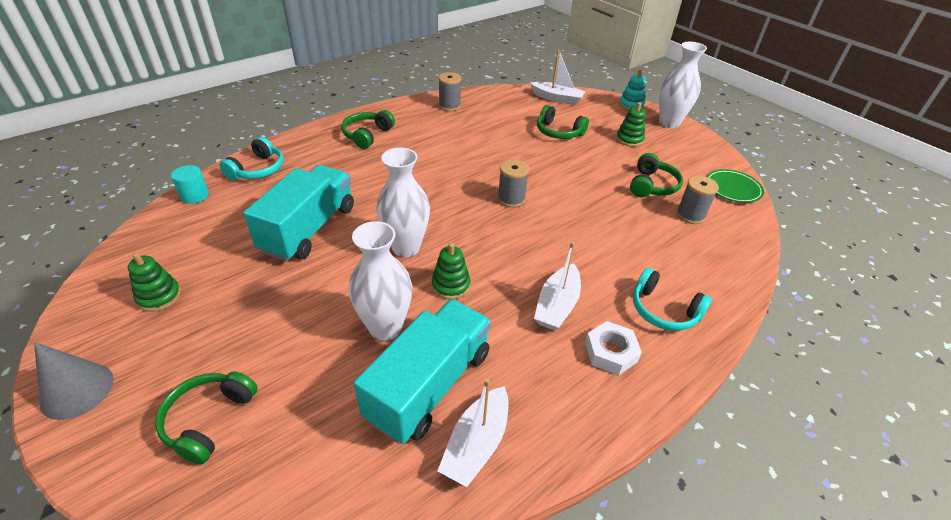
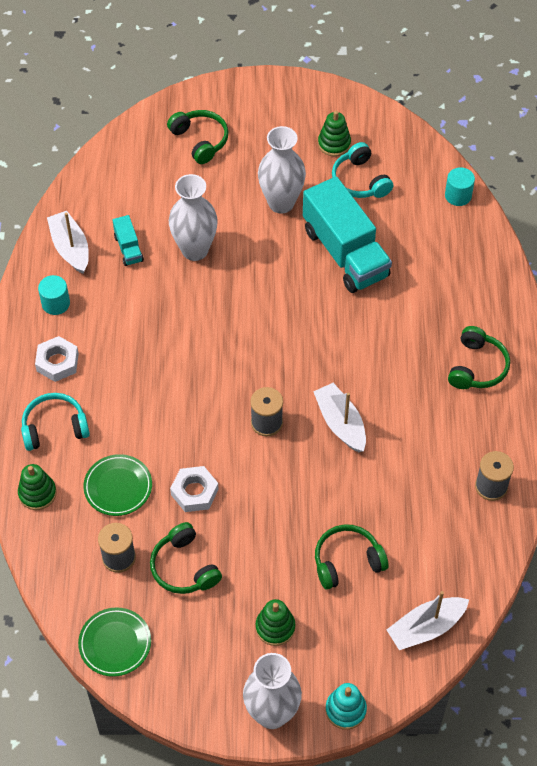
camera: 130 degrees right, 15 degrees up
(77, 390) = (276, 92): grey cone -> none
(258, 169) = (471, 251): turquoise headphones -> turquoise headphones (359, 181)
(367, 135) = (477, 367): green headphones -> green headphones turned 45 degrees clockwise
(406, 248) = (267, 305): white vase -> white vase (281, 203)
(429, 385) = (128, 248): turquoise truck -> turquoise truck, size x0.44
(451, 285) = (200, 309): green stacking toy -> green stacking toy (37, 493)
(556, 402) = (56, 303): none -> turquoise cylinder
(557, 305) = (122, 362): white boat -> white boat (340, 423)
(602, 206) = (194, 492): none -> white nut
(651, 243) = (118, 487): none -> green plate

